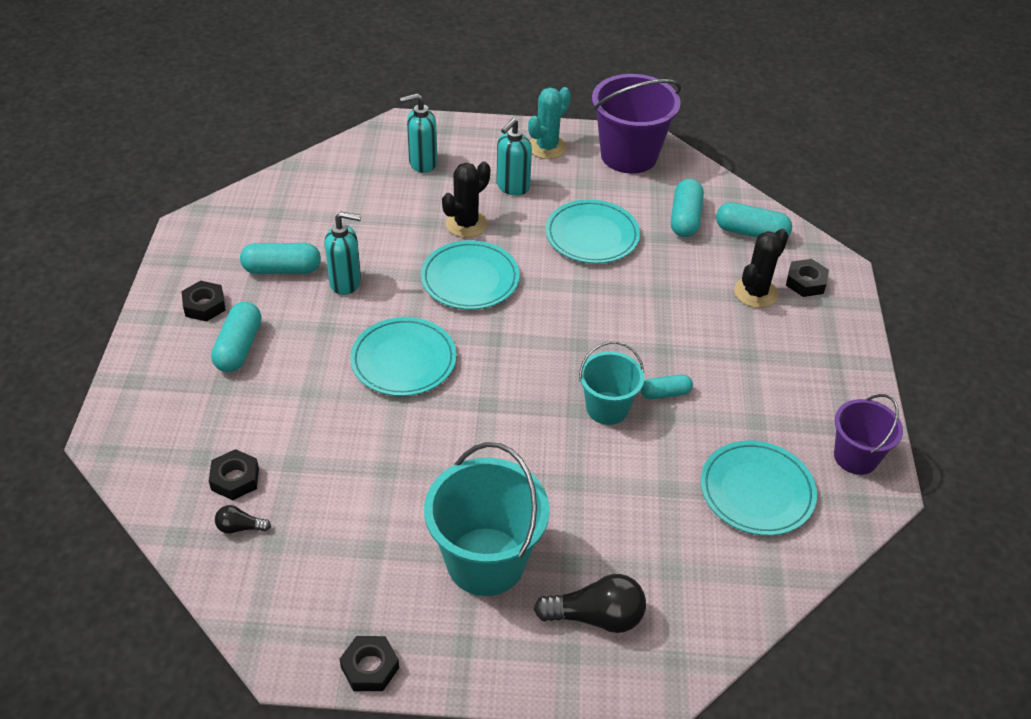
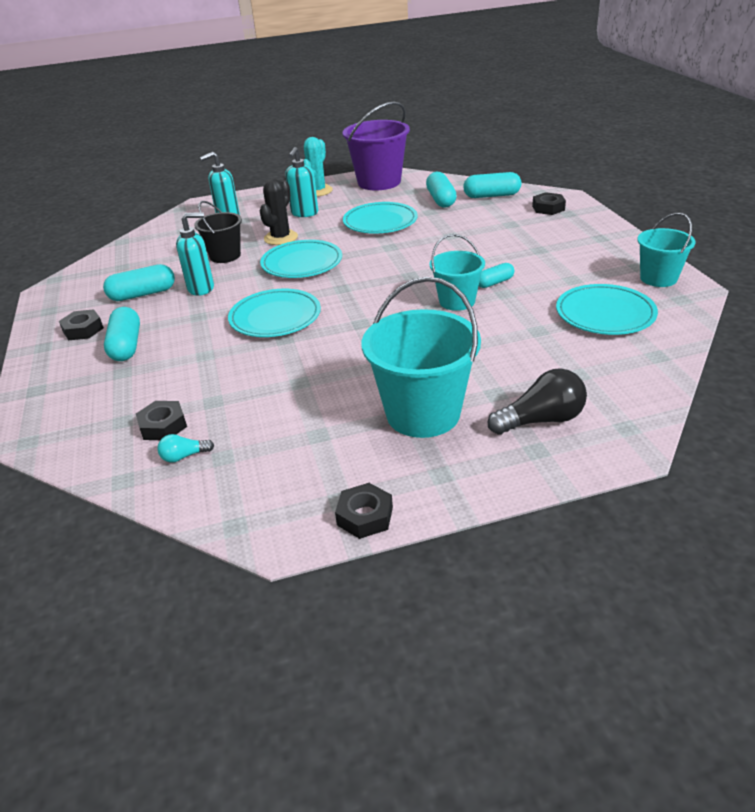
camera: 15 degrees left, 10 degrees down
(240, 527) = (184, 456): black light bulb -> turquoise light bulb
(392, 234) = (225, 256): none -> black bucket
(755, 293) = (518, 220): black cactus -> none
(855, 457) = (658, 278): purple bucket -> turquoise bucket

